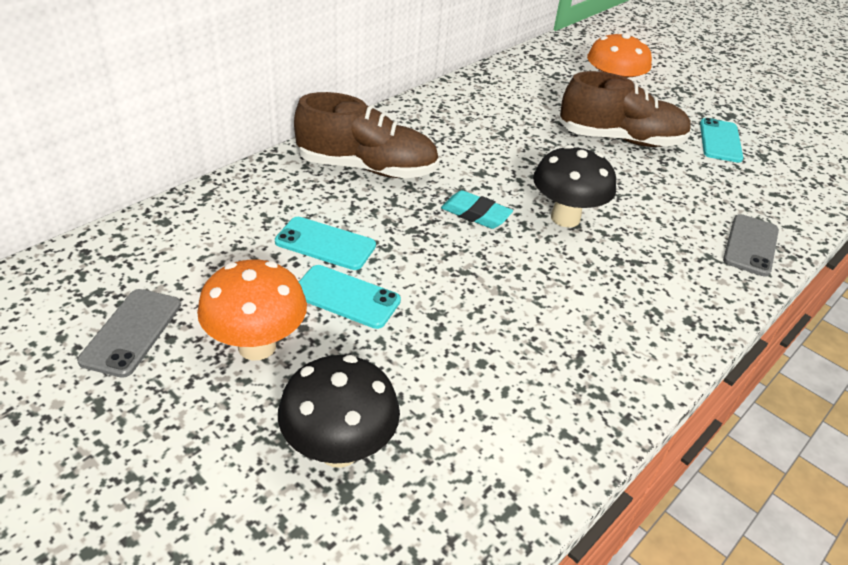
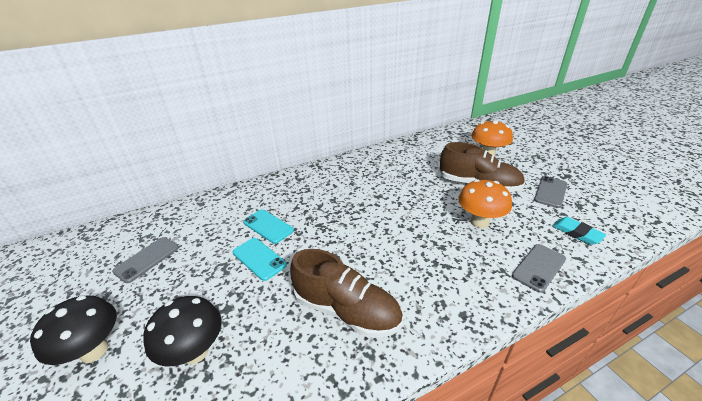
camera: 25 degrees right, 5 degrees down
(257, 346) = (197, 279): orange mushroom -> orange mushroom (479, 222)
(367, 168) = (316, 187): brown shoe -> brown shoe (346, 310)
(475, 214) = (360, 220): turquoise eraser -> turquoise eraser (576, 233)
(565, 218) = (414, 230): black mushroom -> black mushroom (94, 351)
(720, 141) = (550, 192): turquoise phone -> grey phone

